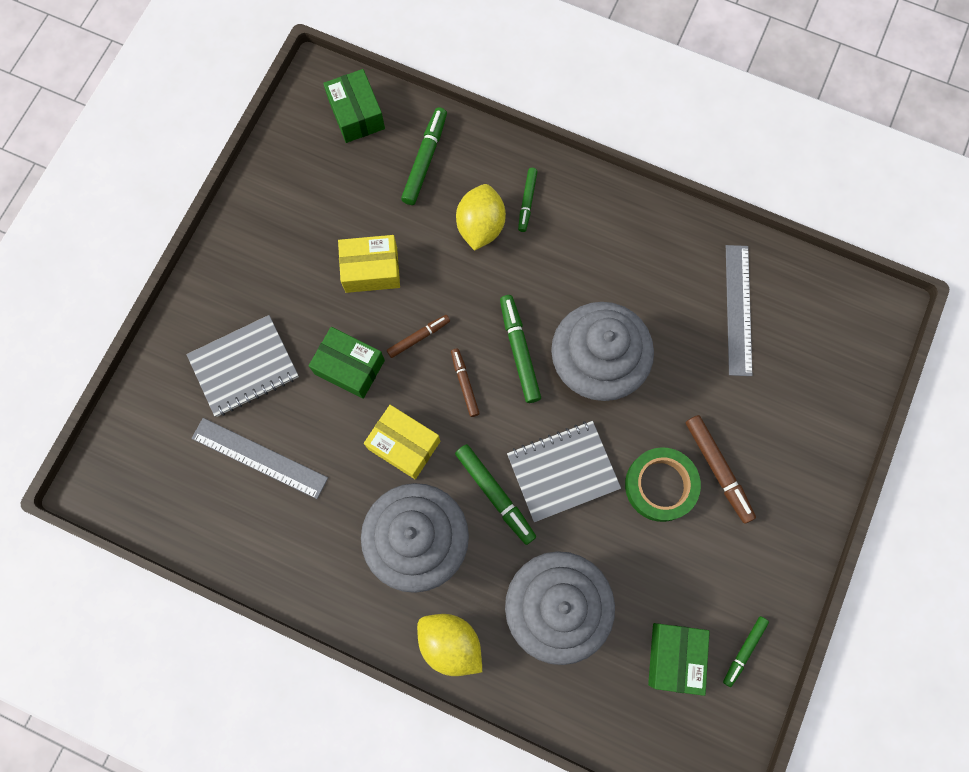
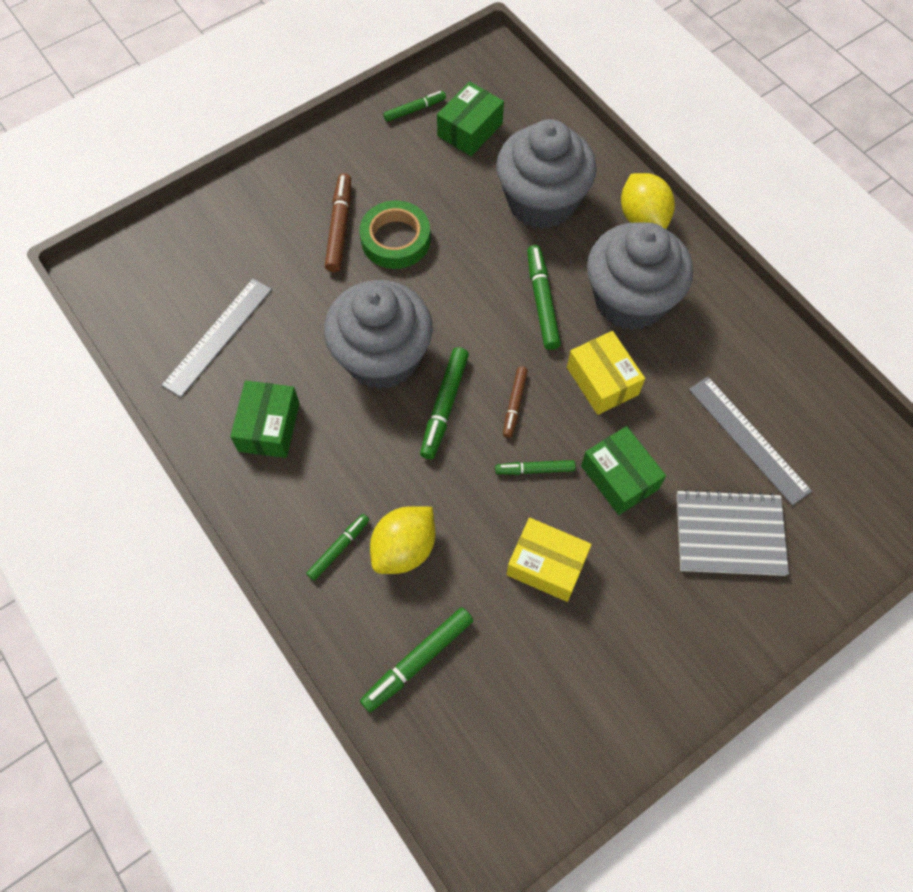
camera: 150 degrees left, 10 degrees down
(356, 114) = (464, 769): green box -> green box (269, 427)
(419, 337) = (534, 469): brown marker -> green marker
(563, 471) = (471, 289): grey notebook -> none

